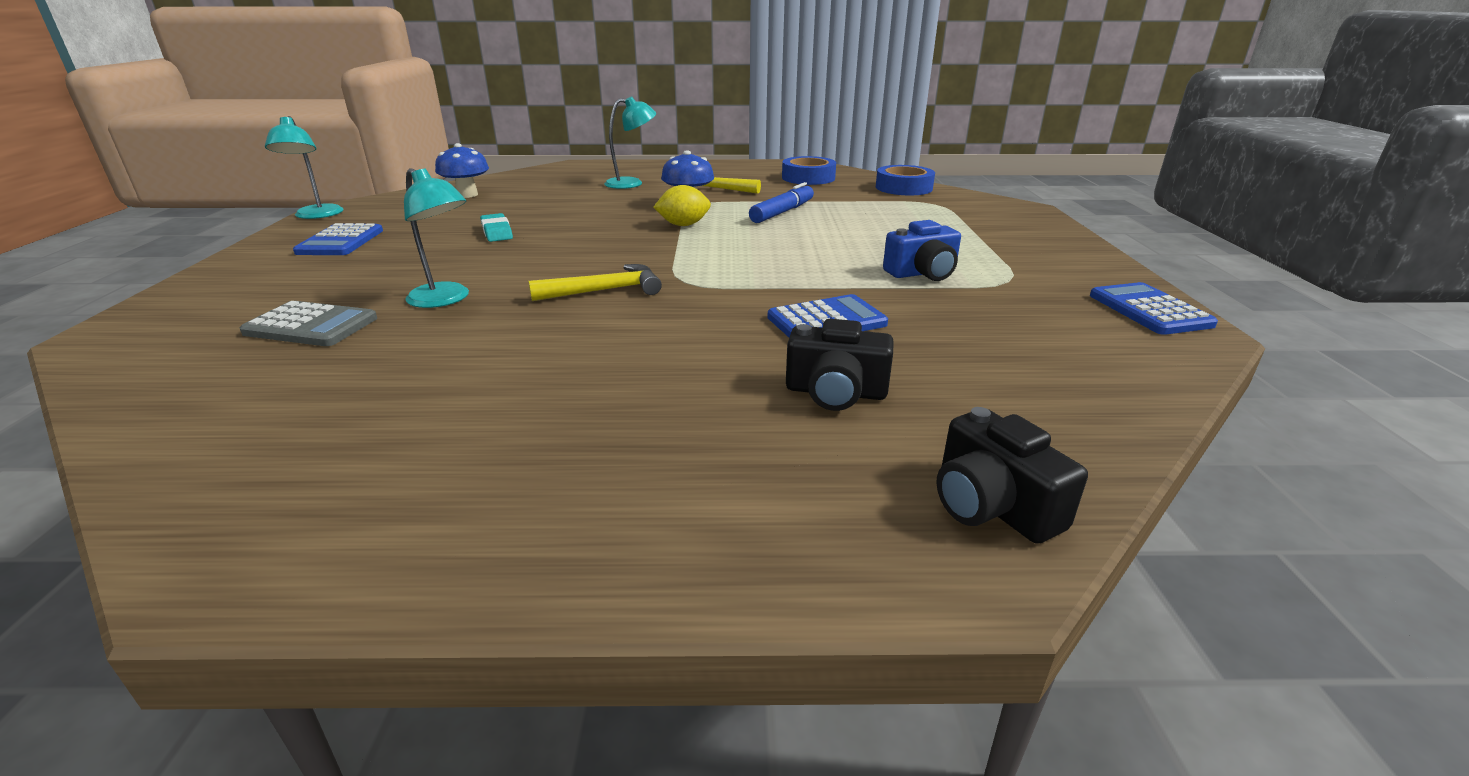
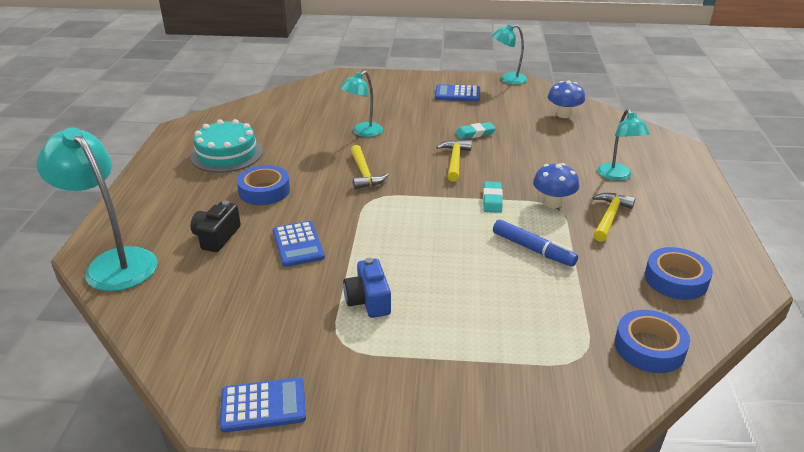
camera: 95 degrees right, 5 degrees up
(311, 326) = (340, 109): grey calculator -> none
(473, 437) = (227, 154): none -> turquoise cake
(577, 241) = (454, 160): none -> yellow hammer
(660, 367) = (264, 191): none -> blue tape
(683, 225) = (492, 200): yellow lemon -> turquoise eraser
(992, 505) = (114, 263): black camera -> turquoise lamp

